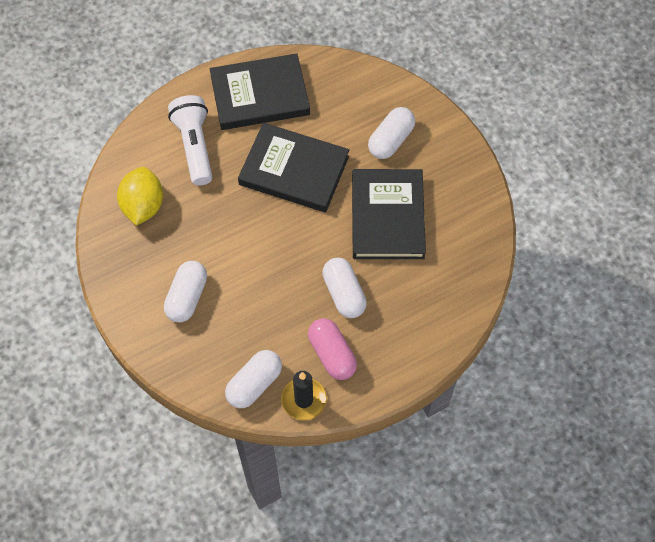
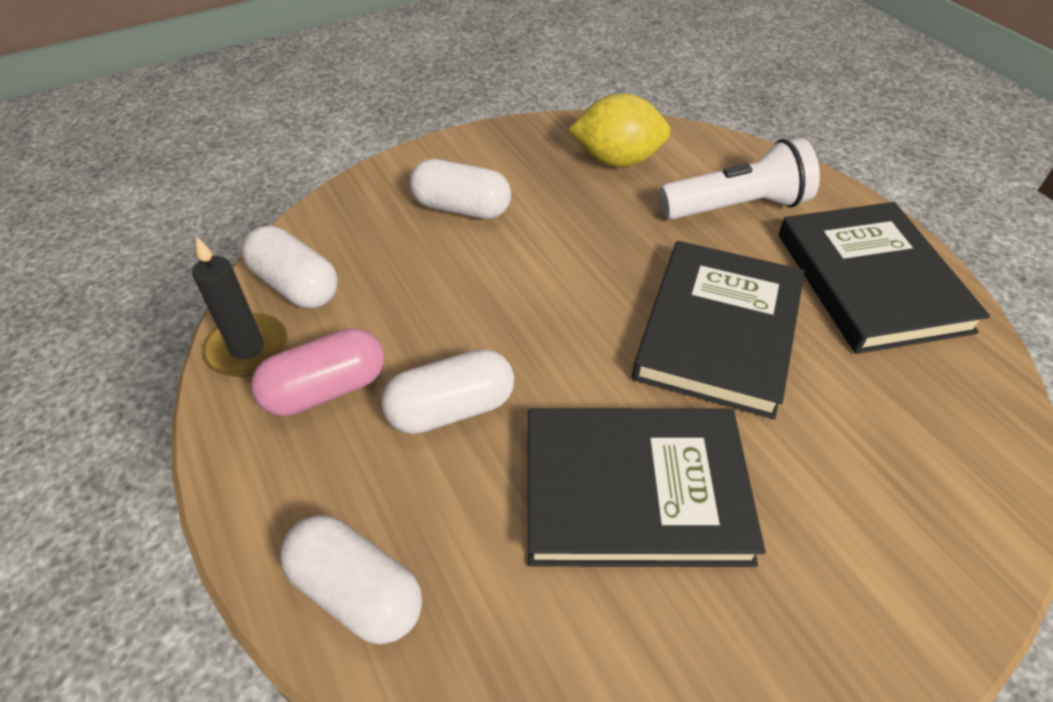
camera: 90 degrees right, 15 degrees down
(391, 140) = (839, 502): white capsule -> white capsule (357, 592)

